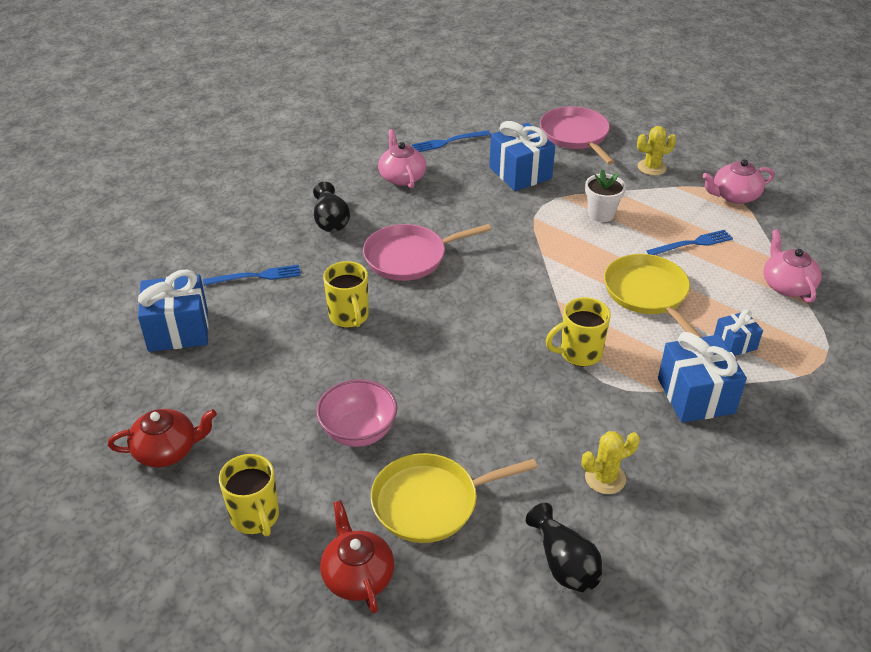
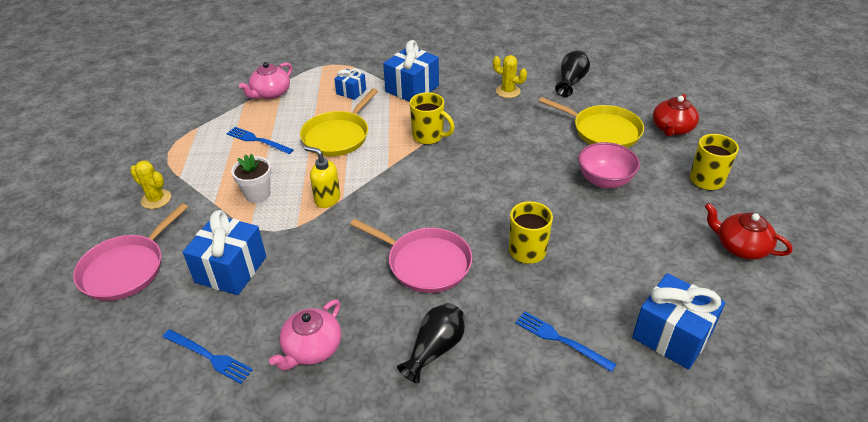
camera: 130 degrees left, 0 degrees up
(550, 245) = (327, 199): none -> yellow soap dispenser
(734, 196) = (171, 145): pink teapot -> none

